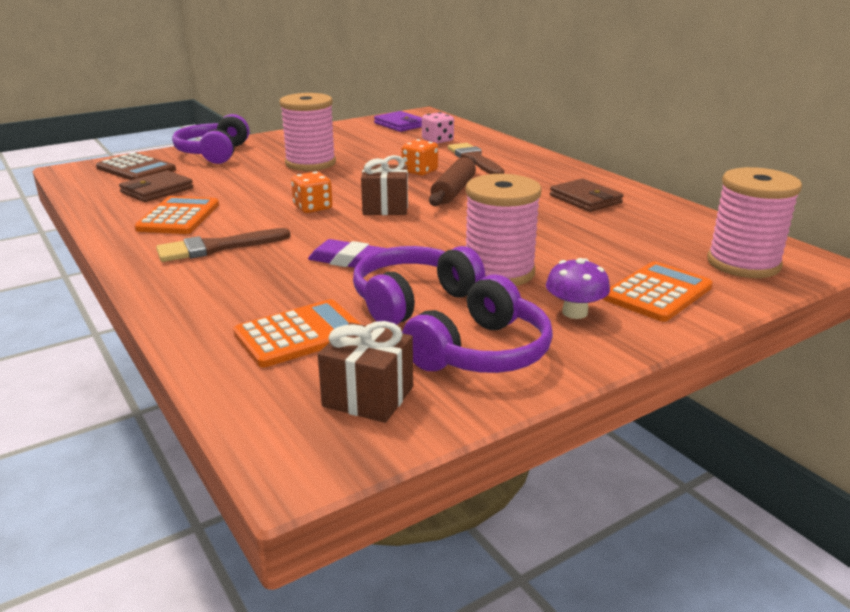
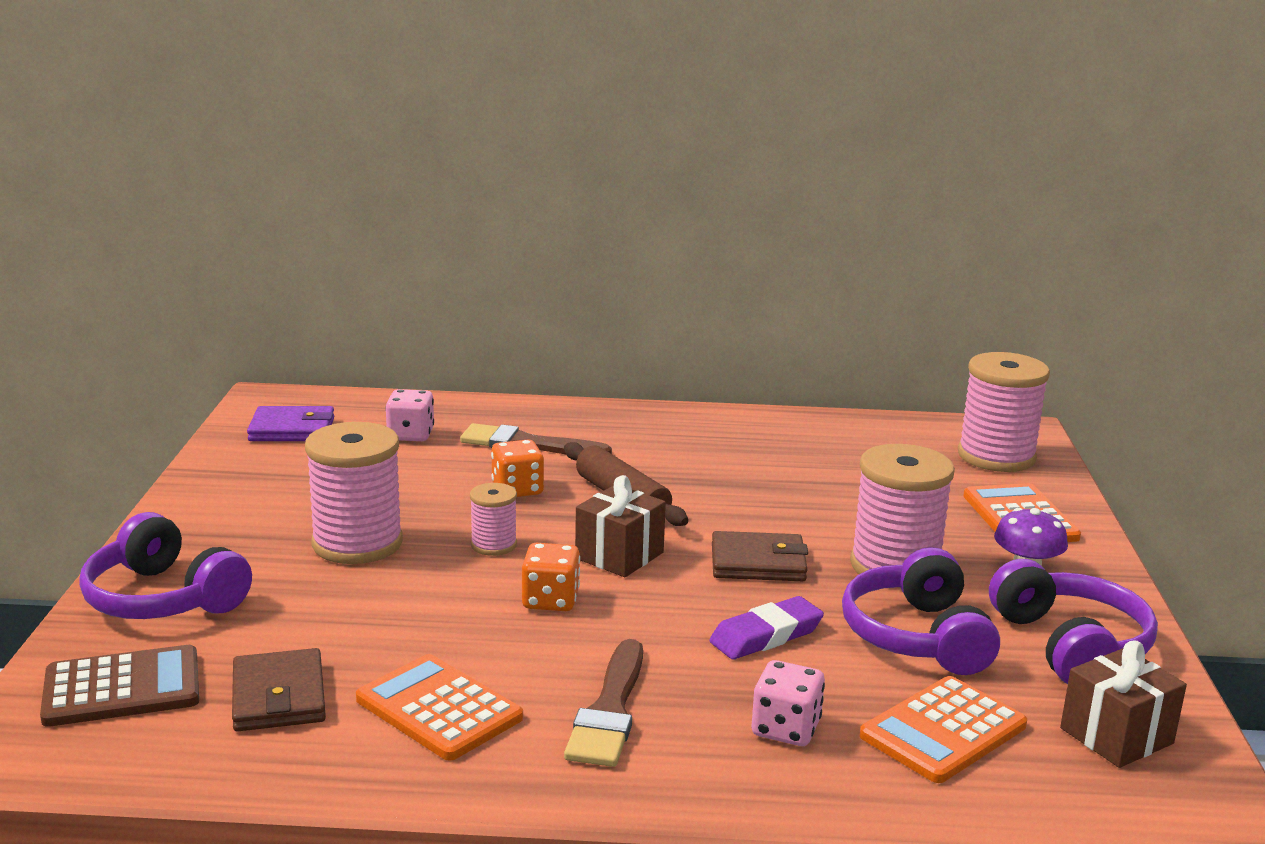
camera: 55 degrees left, 5 degrees down
(248, 291) = (785, 729): none -> pink dice
(299, 334) = (943, 731): orange calculator -> orange calculator turned 135 degrees counterclockwise
(351, 183) = (493, 545): none -> pink spool
(585, 199) = (751, 446): brown wallet -> brown wallet (758, 562)

